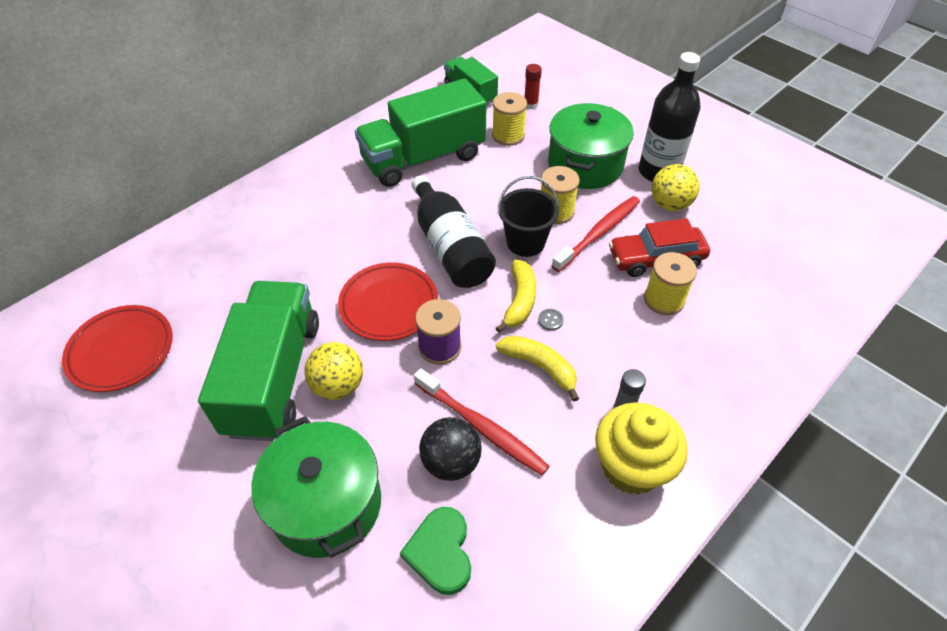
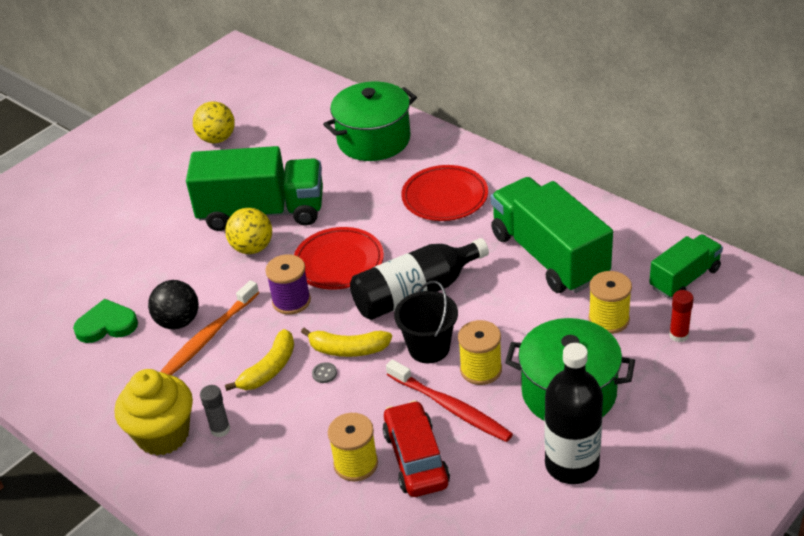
camera: 90 degrees right, 10 degrees down
(121, 351) = (287, 132): red plate -> red plate (445, 197)
(326, 504) = (151, 261): green pot -> green pot (374, 140)
(482, 427) = (208, 337): red toothbrush -> orange toothbrush
(669, 204) = (510, 474): yellow ball -> yellow ball (217, 139)

